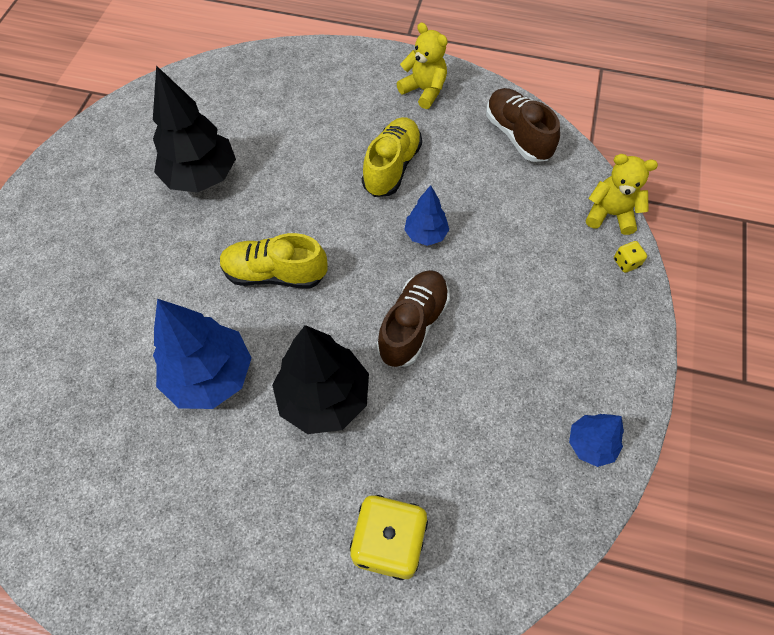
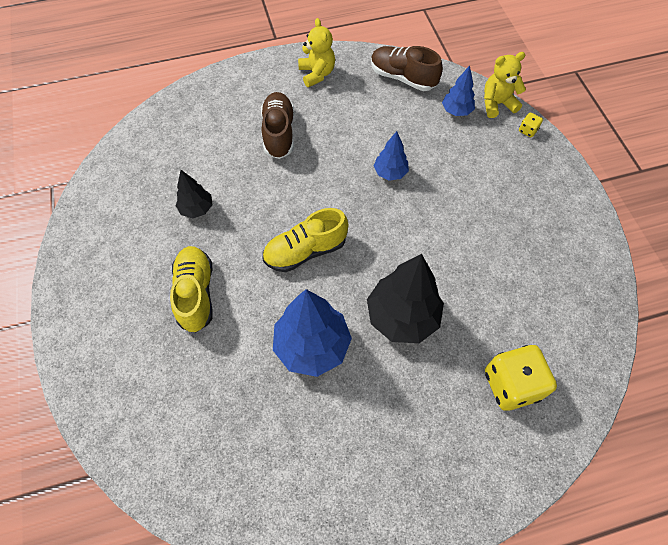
camera: 30 degrees left, 0 degrees up
(201, 177) = (197, 209): black tree -> black tree, size x0.54
(392, 167) = (333, 137): yellow shoe -> yellow shoe (196, 294)
(413, 325) = (425, 237): brown shoe -> brown shoe (279, 133)
(424, 90) = (317, 74): yellow teddy bear -> yellow teddy bear turned 60 degrees clockwise
(590, 444) = (585, 255): blue tree -> blue tree (456, 111)

